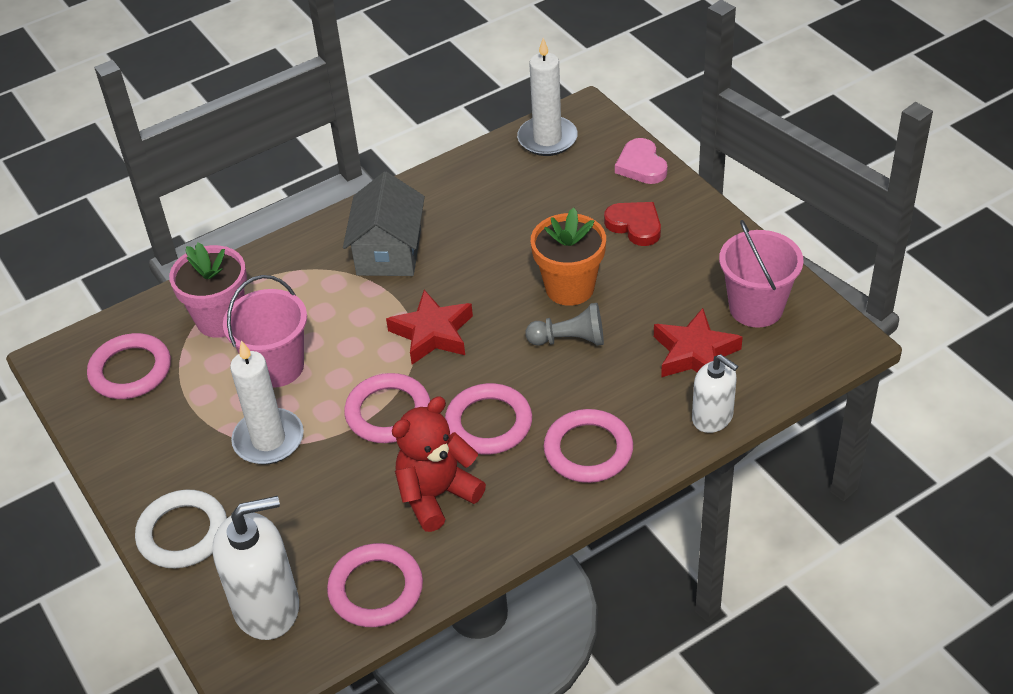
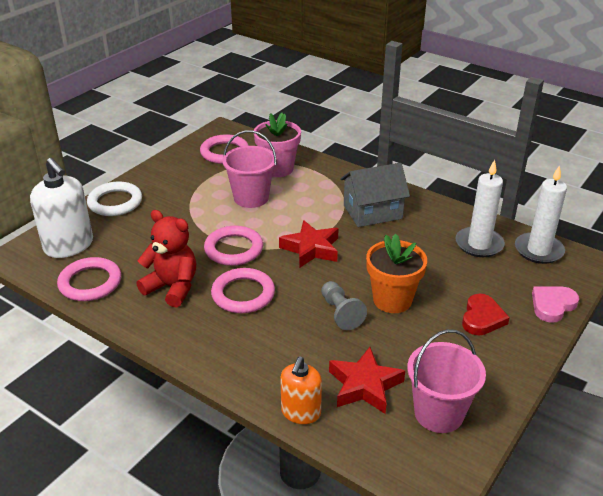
camera: 65 degrees right, 10 degrees down
(268, 440) = (193, 211): white candle -> white candle (479, 244)
(588, 450) = (238, 349): pink ring -> none
(712, 417) = (301, 412): white soap dispenser -> orange soap dispenser

